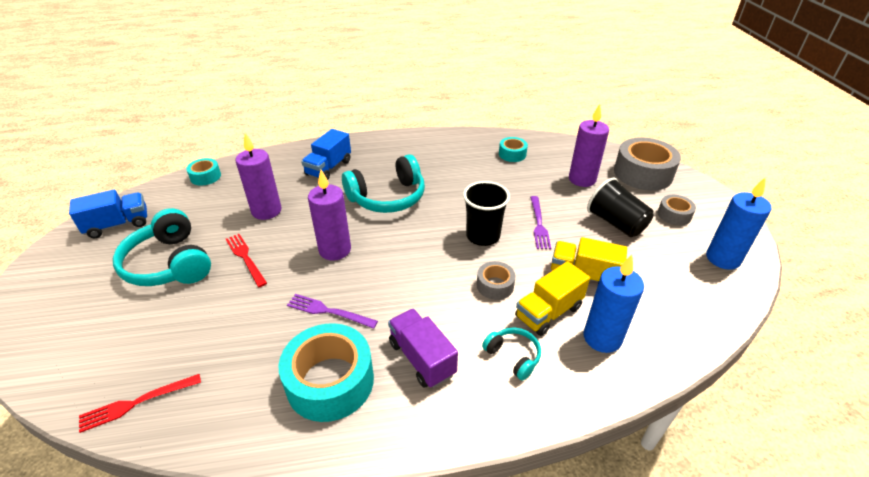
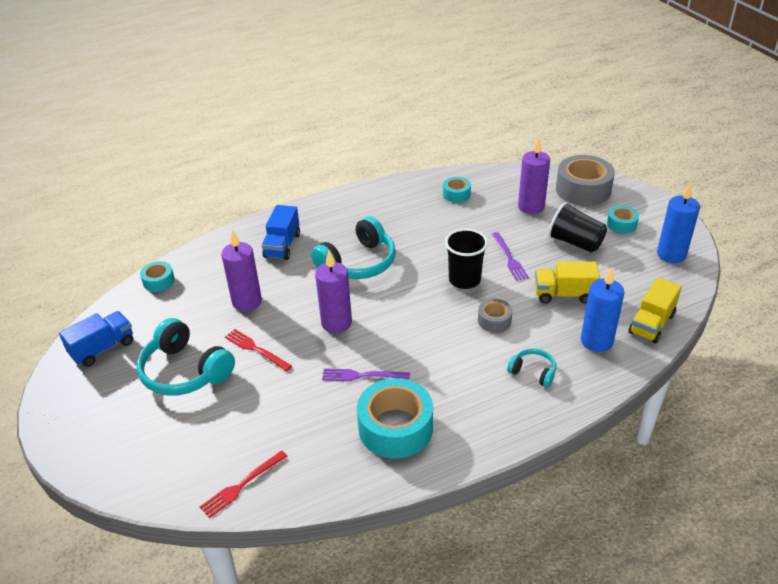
camera: 15 degrees left, 0 degrees up
(421, 358) = (461, 392): purple truck -> none
(548, 312) = (547, 331): yellow truck -> yellow truck (651, 324)
(674, 215) = (621, 224): grey tape -> turquoise tape

